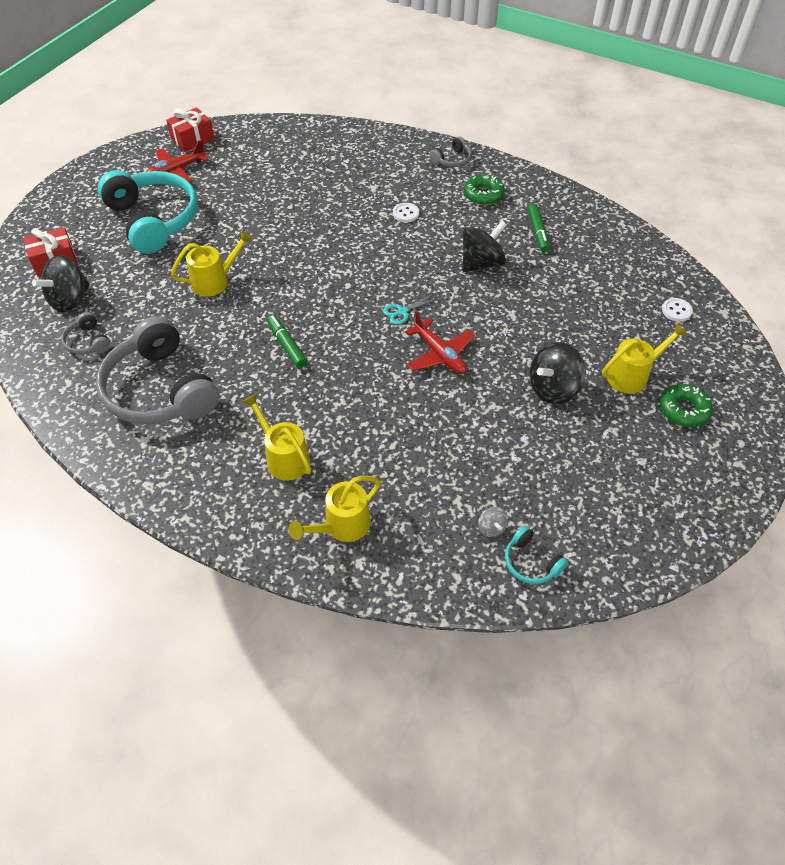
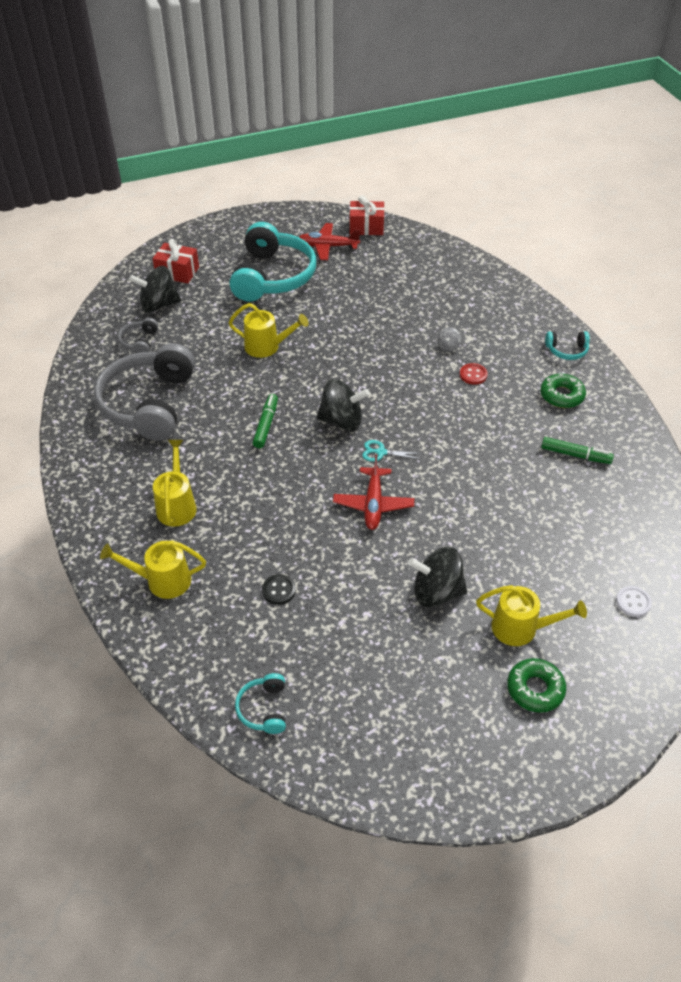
camera: 40 degrees right, 5 degrees down
(406, 213) = (473, 375): white button -> red button
(442, 467) = (279, 590): none -> black button
(452, 160) = (567, 350): grey headphones -> turquoise headphones
(481, 263) = (492, 452): black spinning top -> black spinning top (342, 421)
(491, 528) = (264, 661): grey spinning top -> grey spinning top (448, 346)
(537, 232) = (575, 455): green marker -> green marker turned 105 degrees counterclockwise

